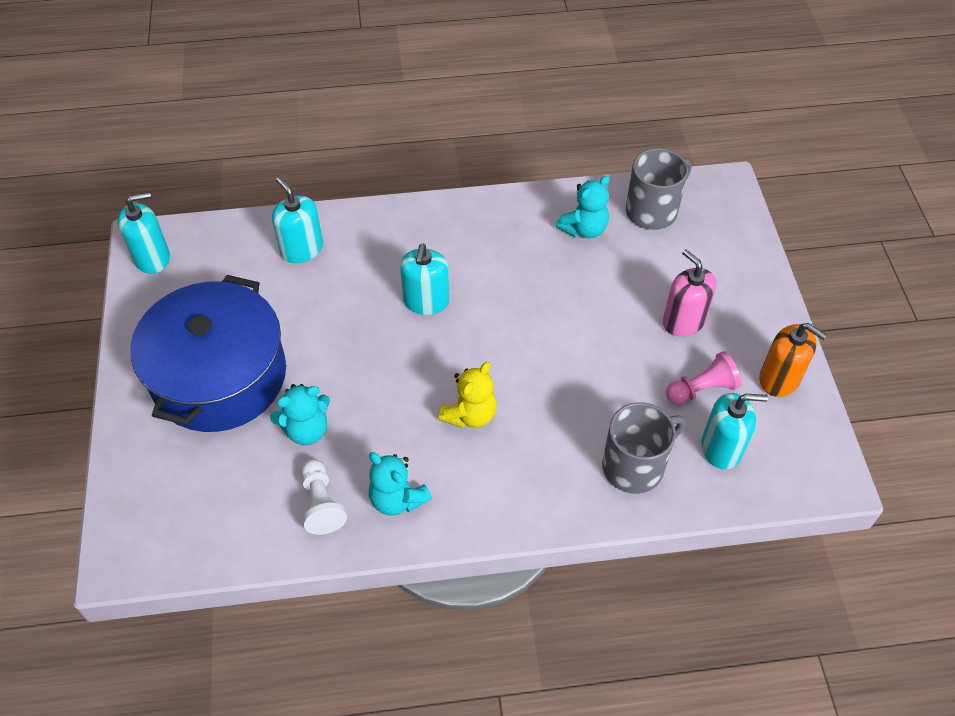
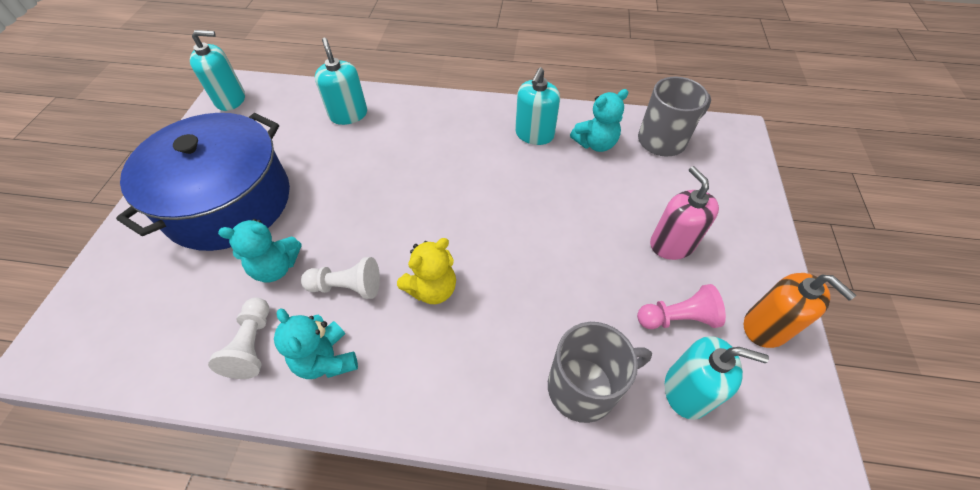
camera: 15 degrees right, 0 degrees up
(387, 432) = (347, 287): none -> white pawn
(426, 301) = (433, 176): turquoise soap dispenser -> turquoise soap dispenser (534, 134)

